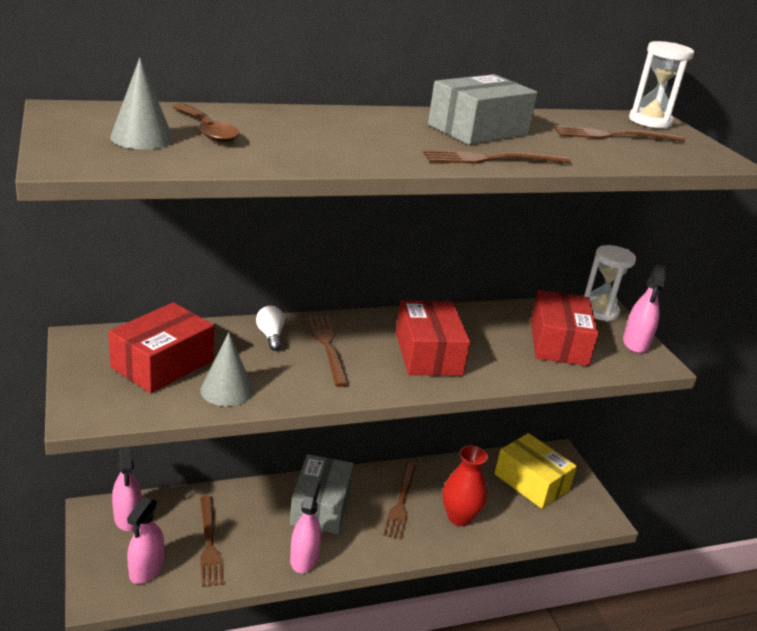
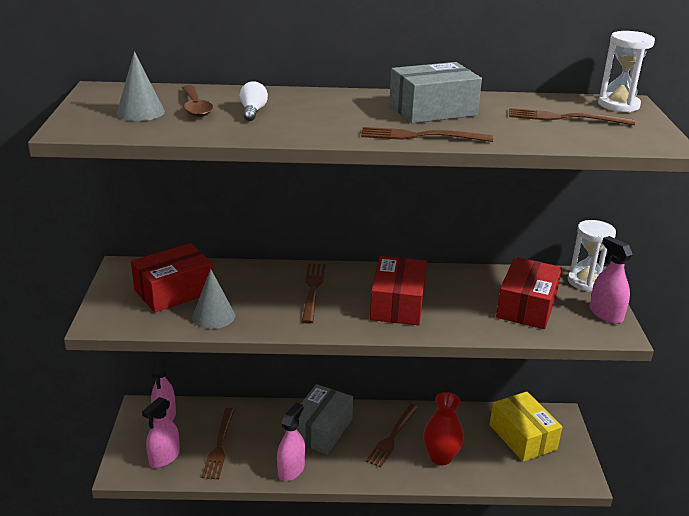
camera: 20 degrees right, 0 degrees up
(271, 336) = (270, 277): white light bulb -> white light bulb (253, 111)
(636, 343) = (606, 314): pink spray bottle -> pink spray bottle turned 120 degrees clockwise

